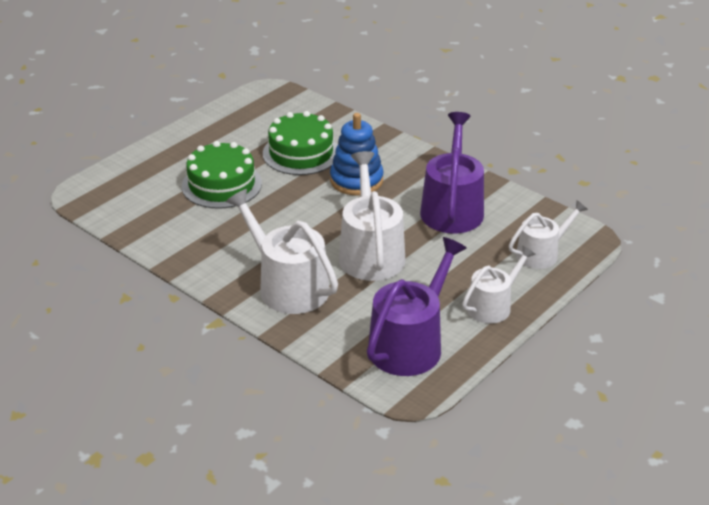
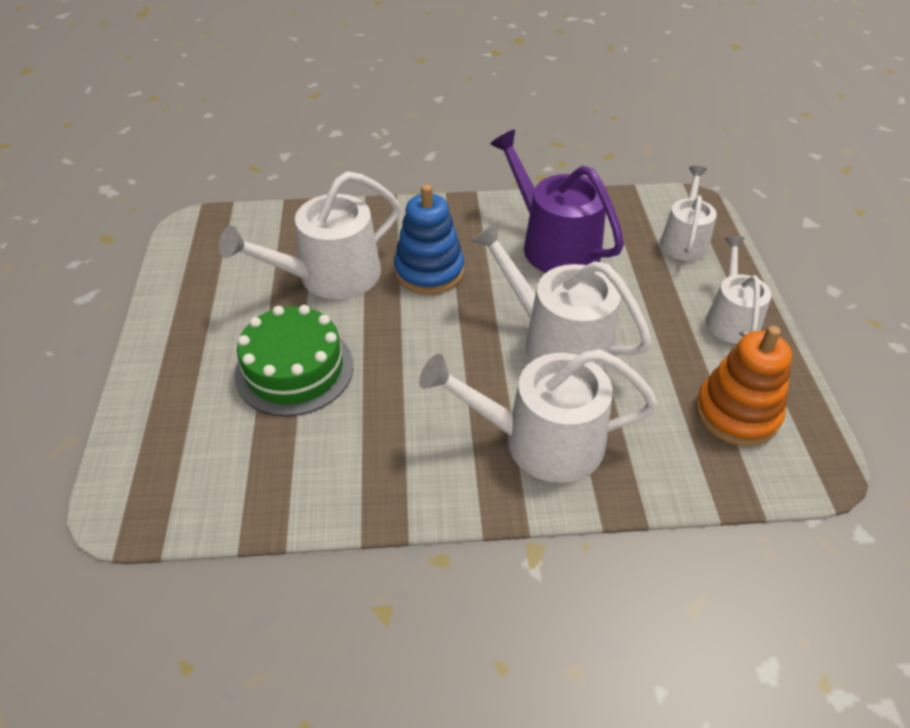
camera: 45 degrees left, 10 degrees up
(301, 153) = (330, 276): green cake -> white watering can
(410, 343) = (736, 413): purple watering can -> orange stacking toy

